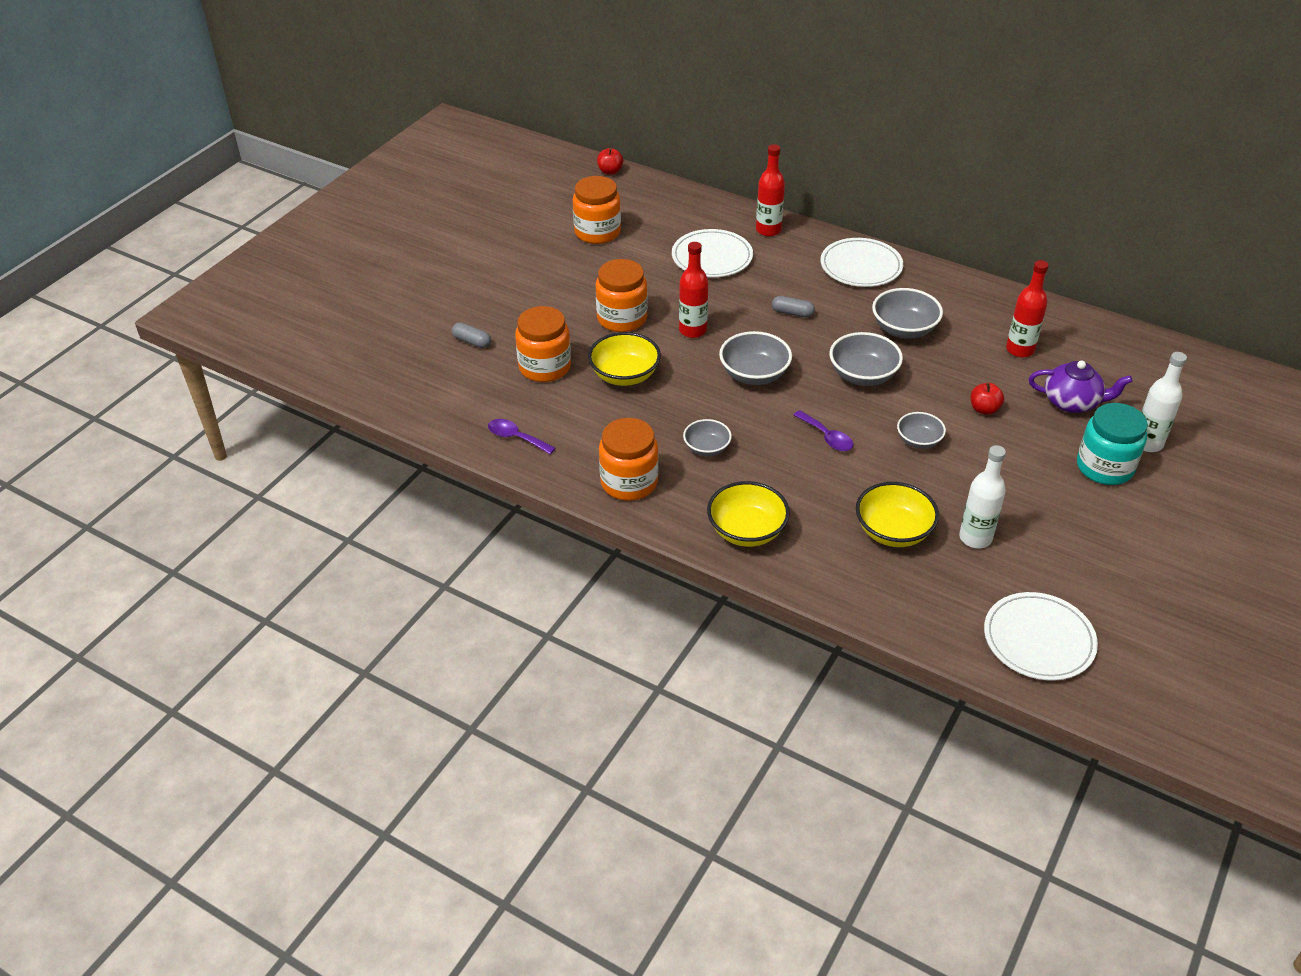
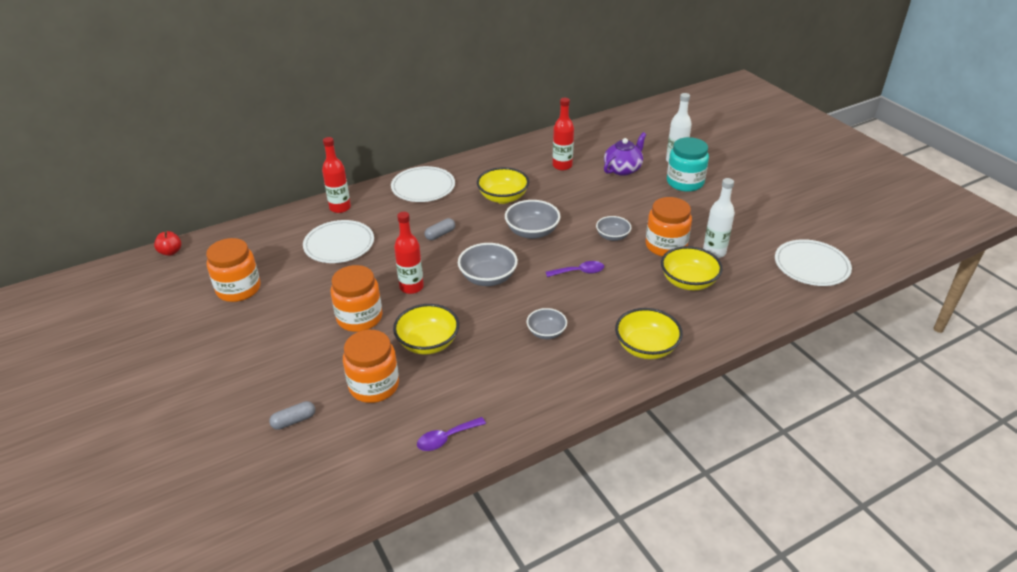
camera: 60 degrees left, 5 degrees down
(629, 482) = (552, 389): orange jar -> orange jar (666, 246)
(904, 329) = (503, 197): grey bowl -> yellow bowl
(984, 409) = (604, 200): red apple -> none

